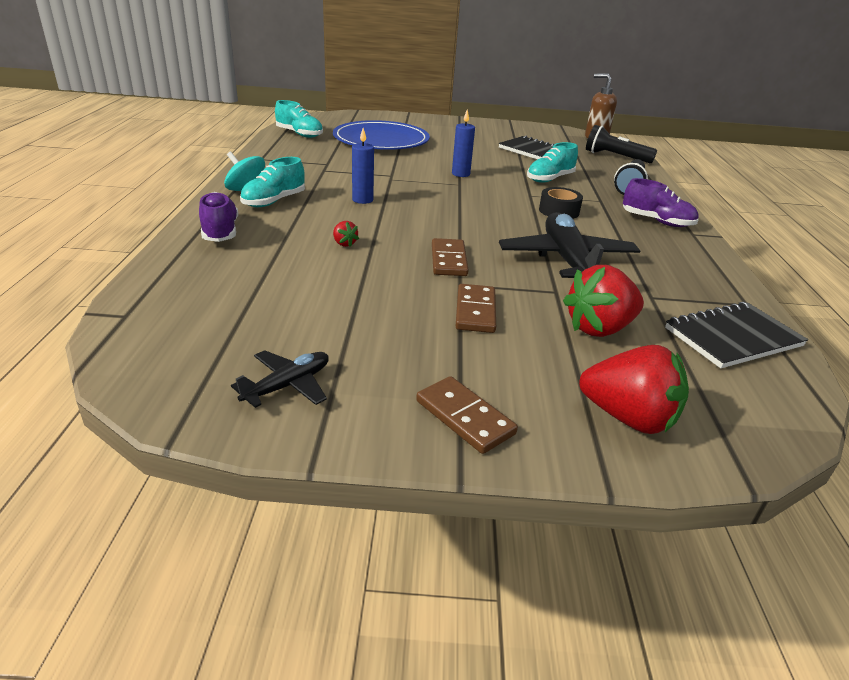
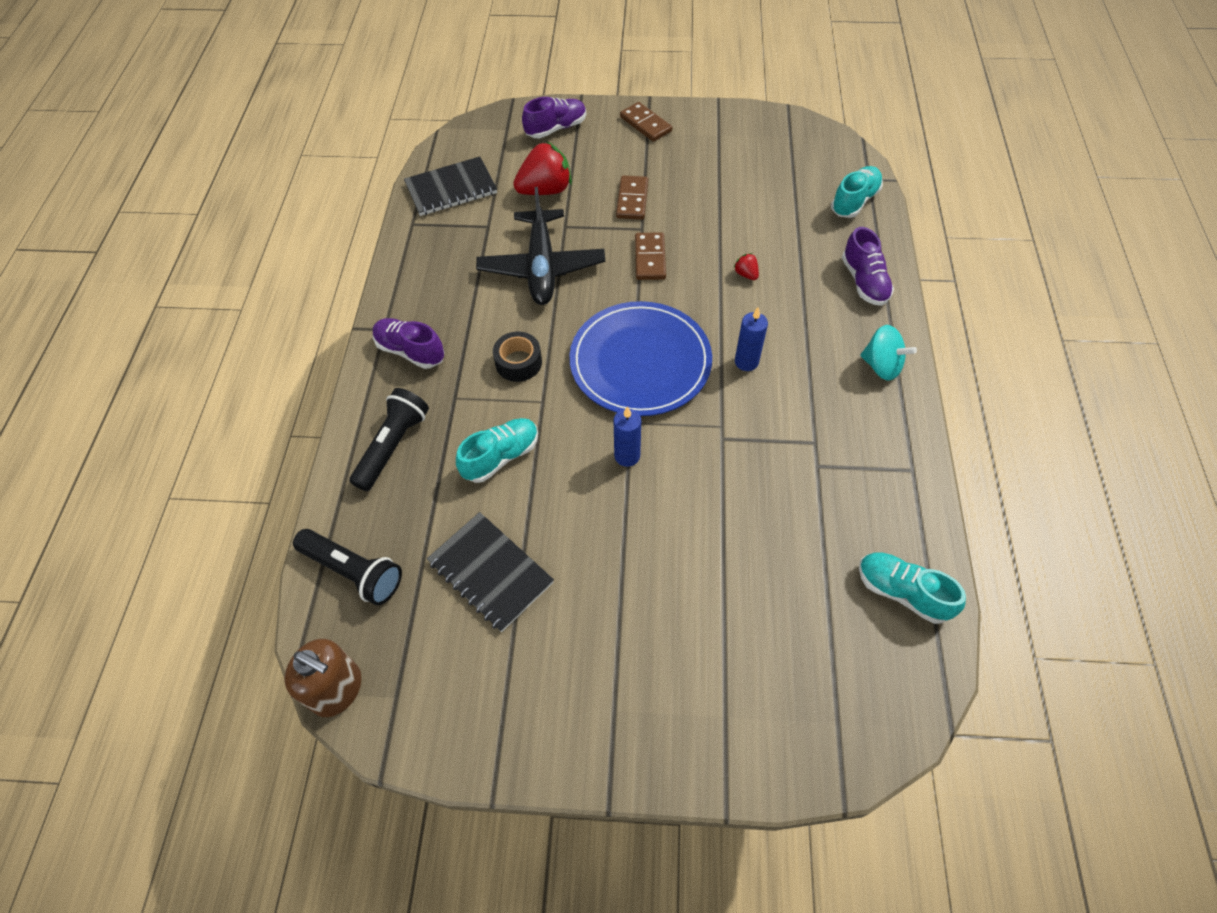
camera: 175 degrees left, 25 degrees up
(274, 201) = (841, 346): turquoise shoe -> turquoise shoe (854, 201)
(287, 385) = (744, 136): black plane -> none
(381, 140) = (758, 586): blue plate -> blue plate (640, 362)
(628, 418) = (556, 128): red strawberry -> purple shoe

